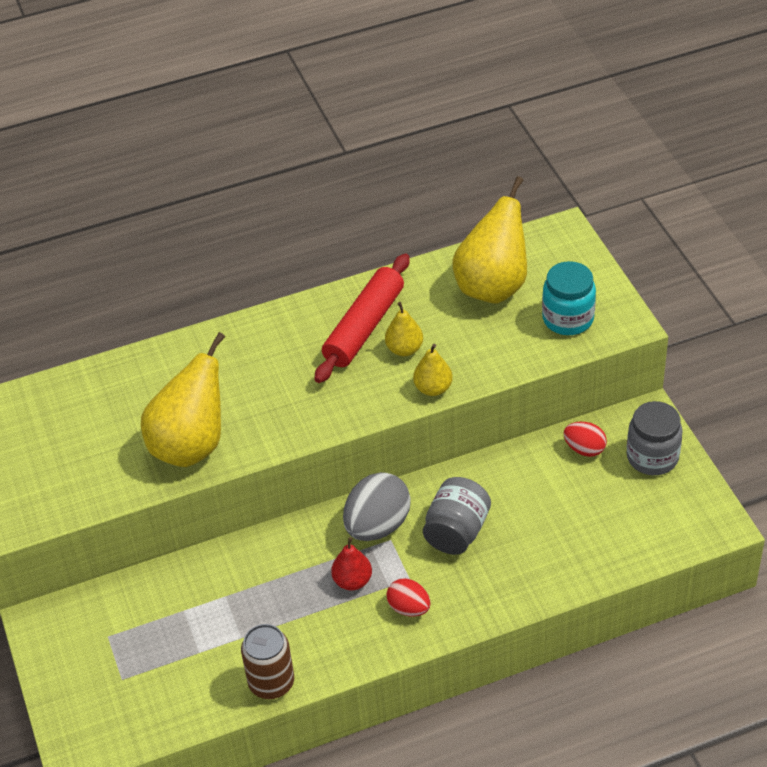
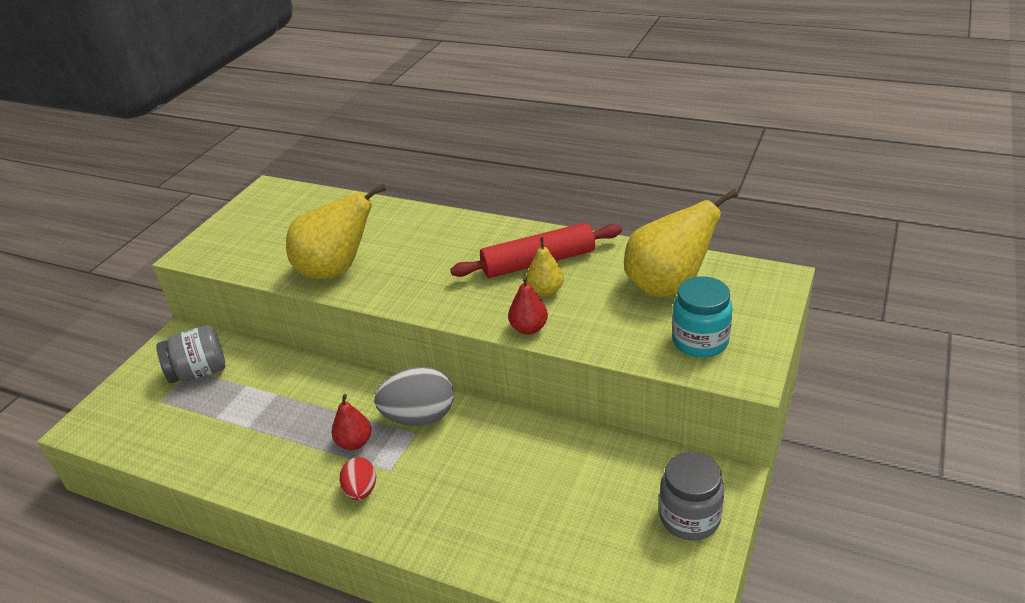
camera: 45 degrees right, 10 degrees down
(271, 683) = (219, 471): brown can -> none
(433, 388) = (529, 328): yellow pear -> red pear
(456, 531) = (464, 461): grey jar -> grey jar (199, 372)
(584, 449) = (638, 470): red egg -> none

